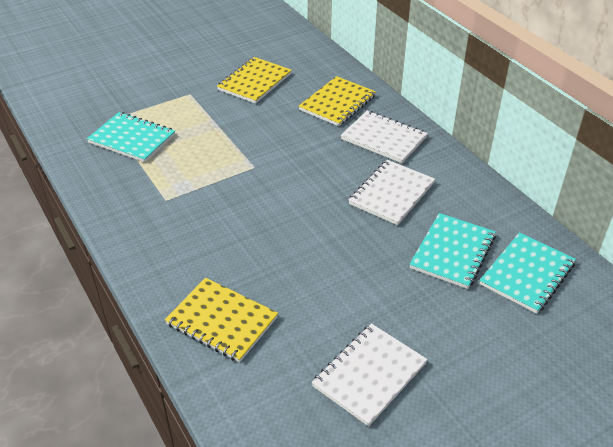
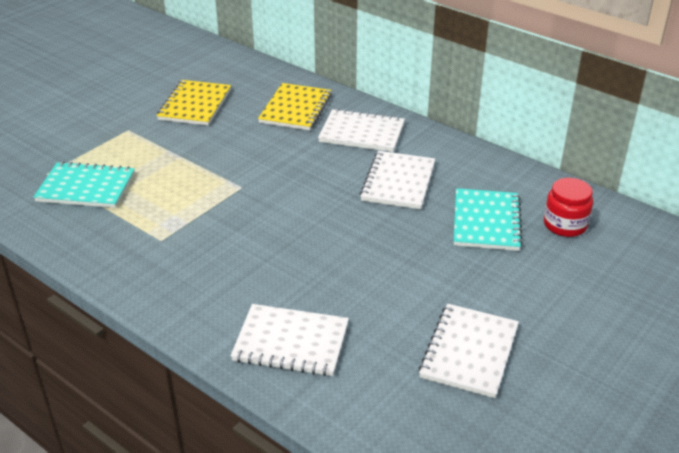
camera: 20 degrees left, 5 degrees down
(222, 321) = (291, 342): yellow notebook -> white notebook
(527, 274) = (565, 225): turquoise notebook -> red jar

